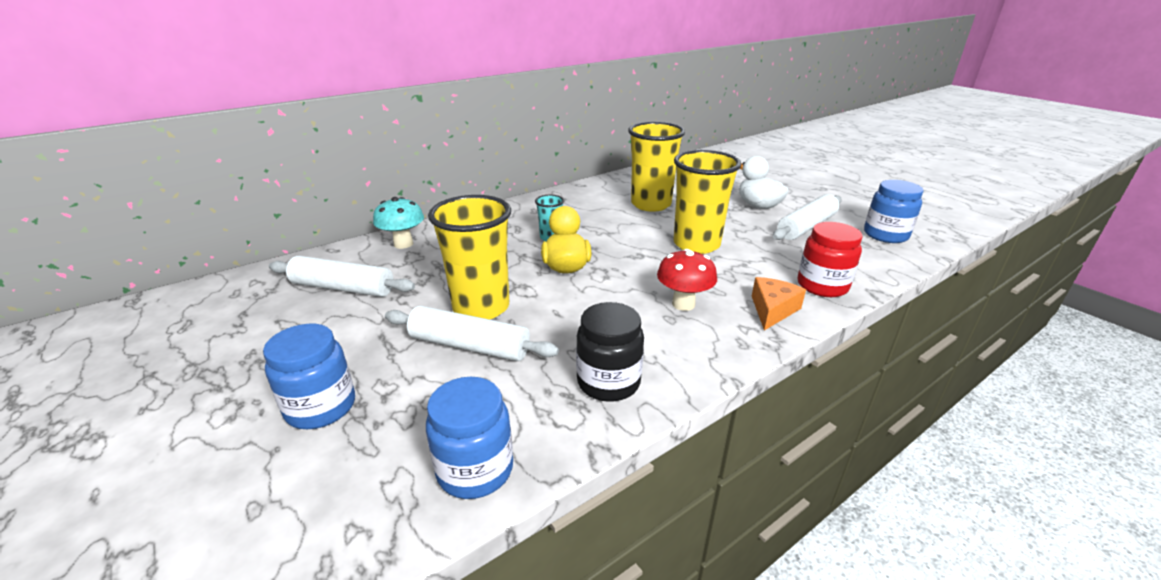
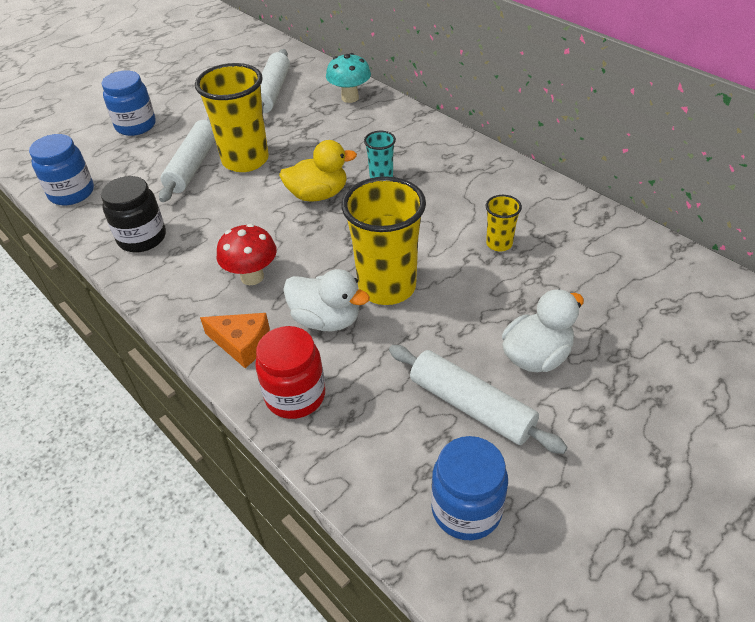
camera: 85 degrees right, 15 degrees up
(651, 204) = (499, 244): yellow cup -> yellow cup, size x0.48
(736, 270) = (326, 320): none -> white duck

